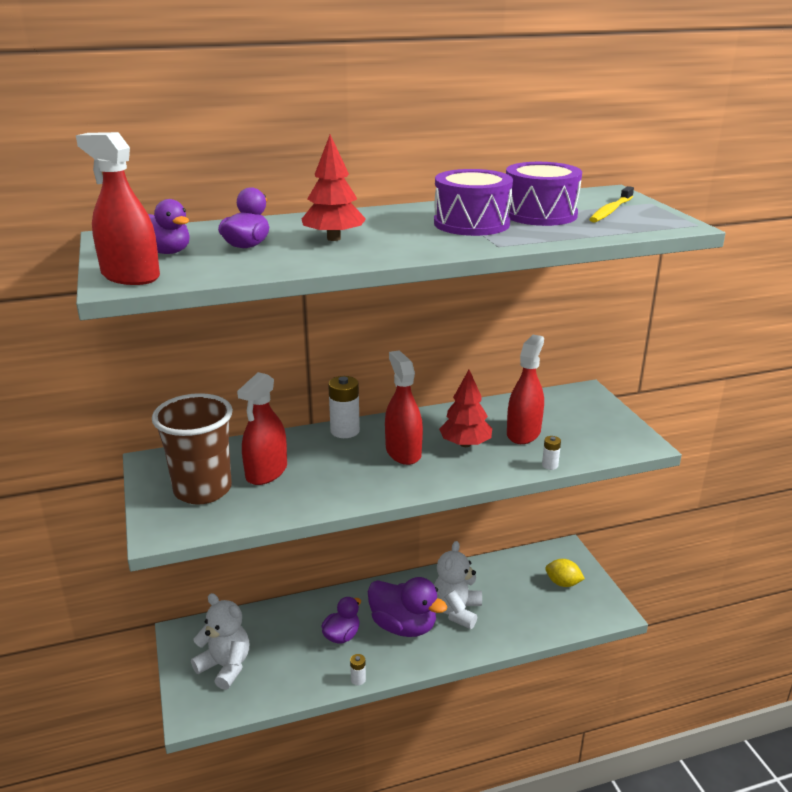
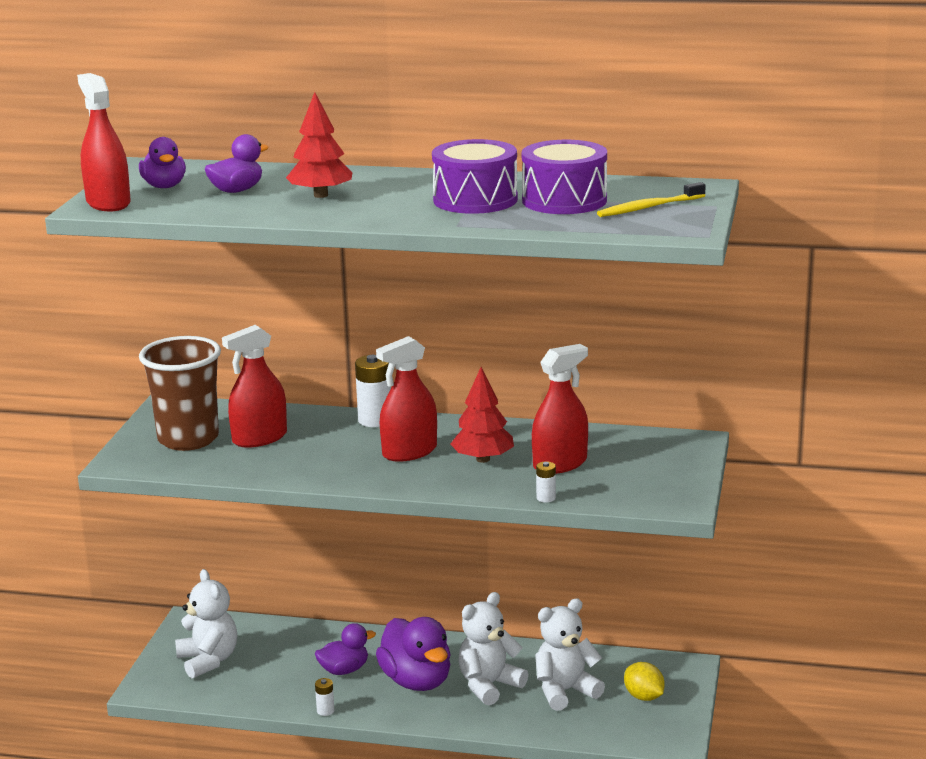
camera: 30 degrees right, 5 degrees down
(403, 452) = (409, 452): red spray bottle -> red spray bottle turned 135 degrees counterclockwise
(510, 597) = (565, 691): none -> white teddy bear

